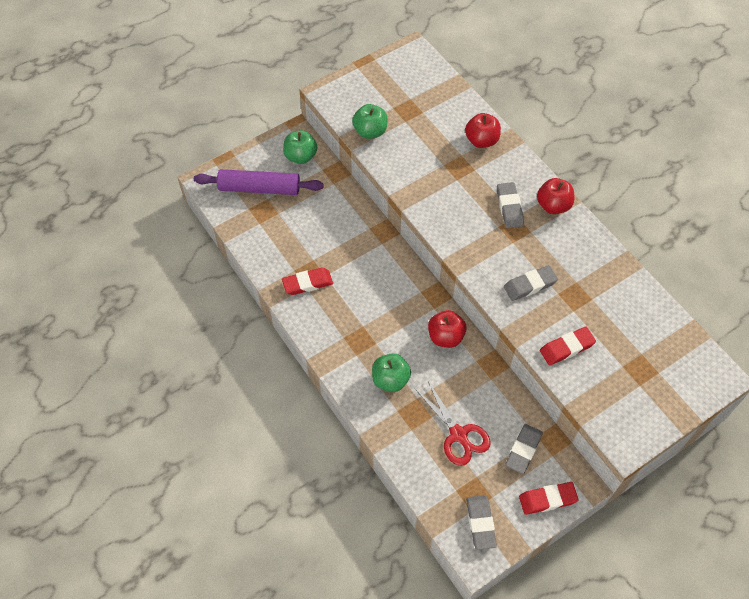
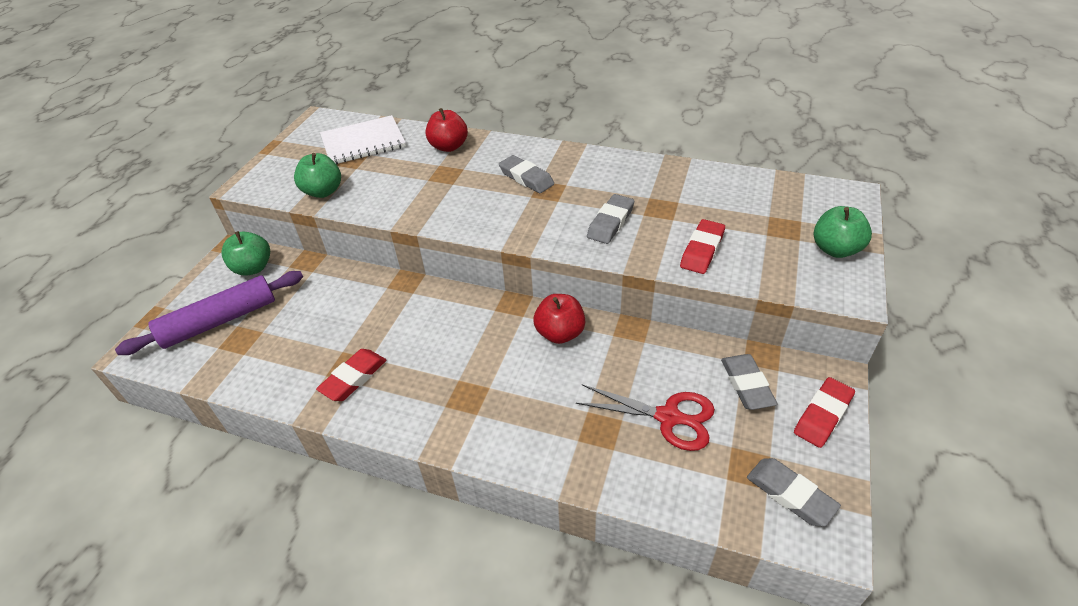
camera: 35 degrees left, 15 degrees down
(390, 379) = (540, 413): green apple -> green apple (835, 249)
(427, 97) = (363, 142): none -> white notebook
(553, 205) = (565, 157): red apple -> none

